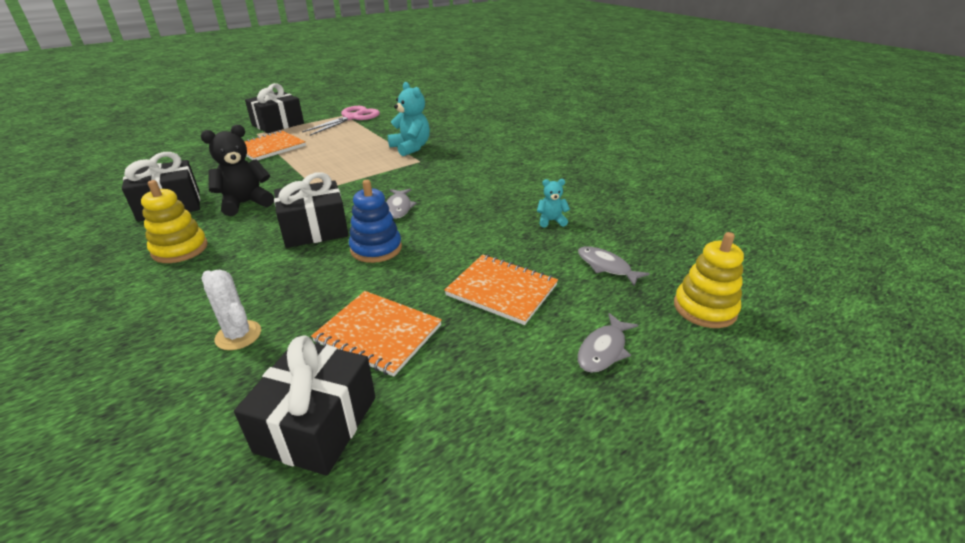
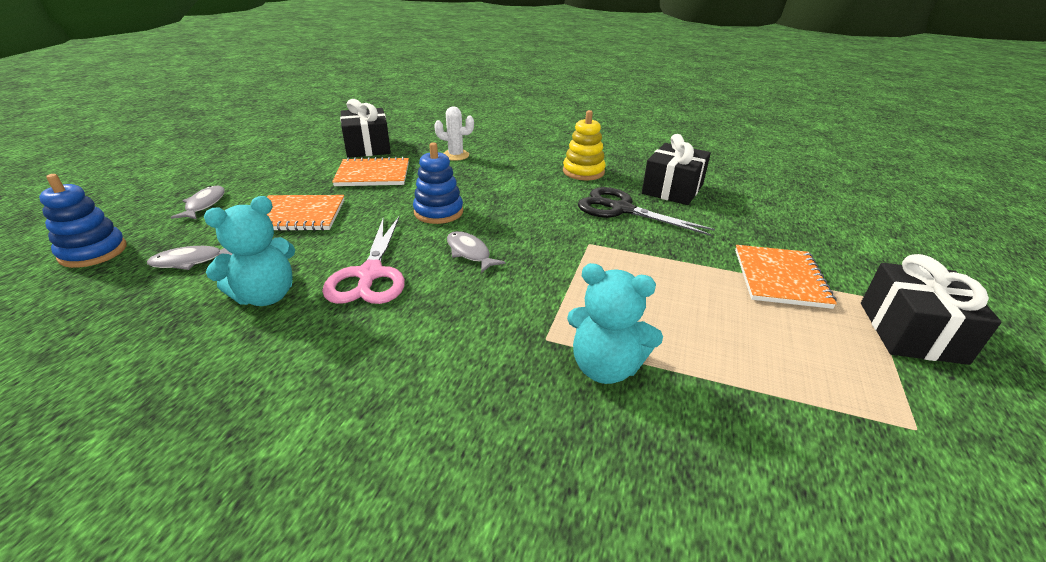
camera: 145 degrees right, 0 degrees up
(245, 203) = (621, 209): black teddy bear -> black scissors
(315, 230) = (515, 209): black gift -> none
(352, 118) = (877, 423): pink scissors -> pink scissors (370, 274)
(551, 221) = (266, 296): turquoise teddy bear -> turquoise teddy bear, size x1.83
(606, 267) = (191, 261): grey fish -> grey fish turned 150 degrees clockwise
(704, 308) = (93, 252): yellow stacking toy -> blue stacking toy

